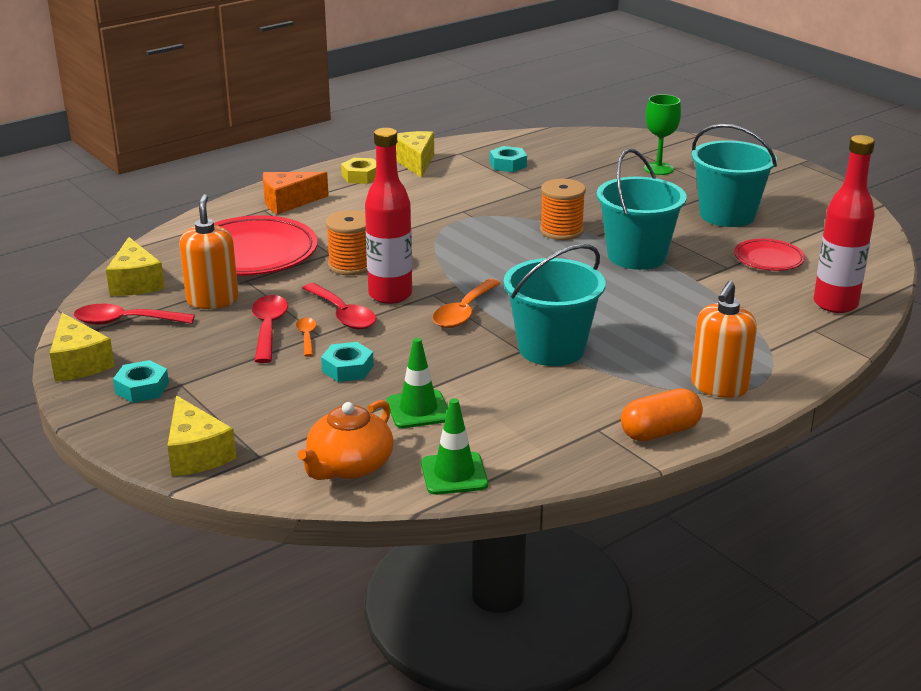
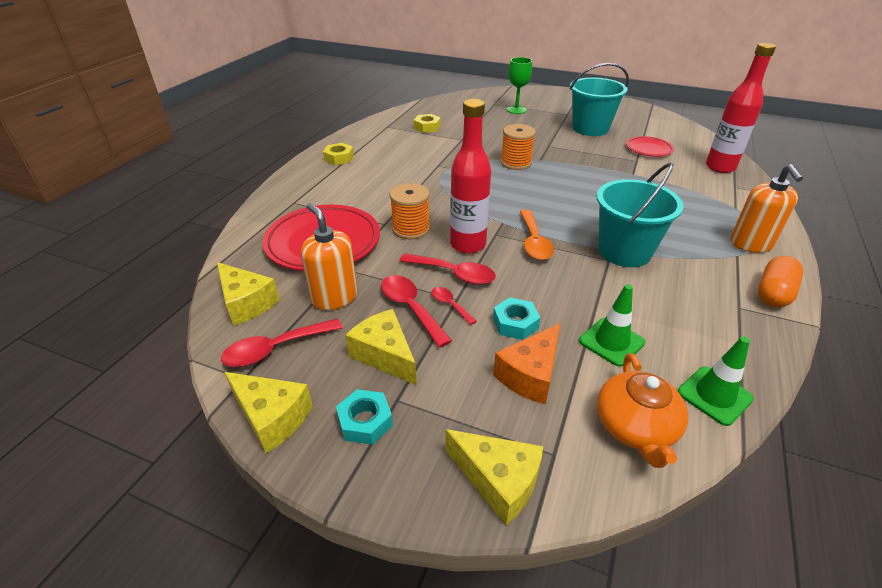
camera: 30 degrees left, 10 degrees up
(288, 202) = (306, 191): orange cheese -> orange cheese (530, 375)
(307, 337) = (450, 305): orange spoon -> red spoon
(415, 162) = (365, 139): yellow cheese -> yellow cheese (385, 355)
(508, 164) = (427, 127): turquoise nut -> yellow nut
(636, 256) = (580, 167): turquoise bucket -> none

